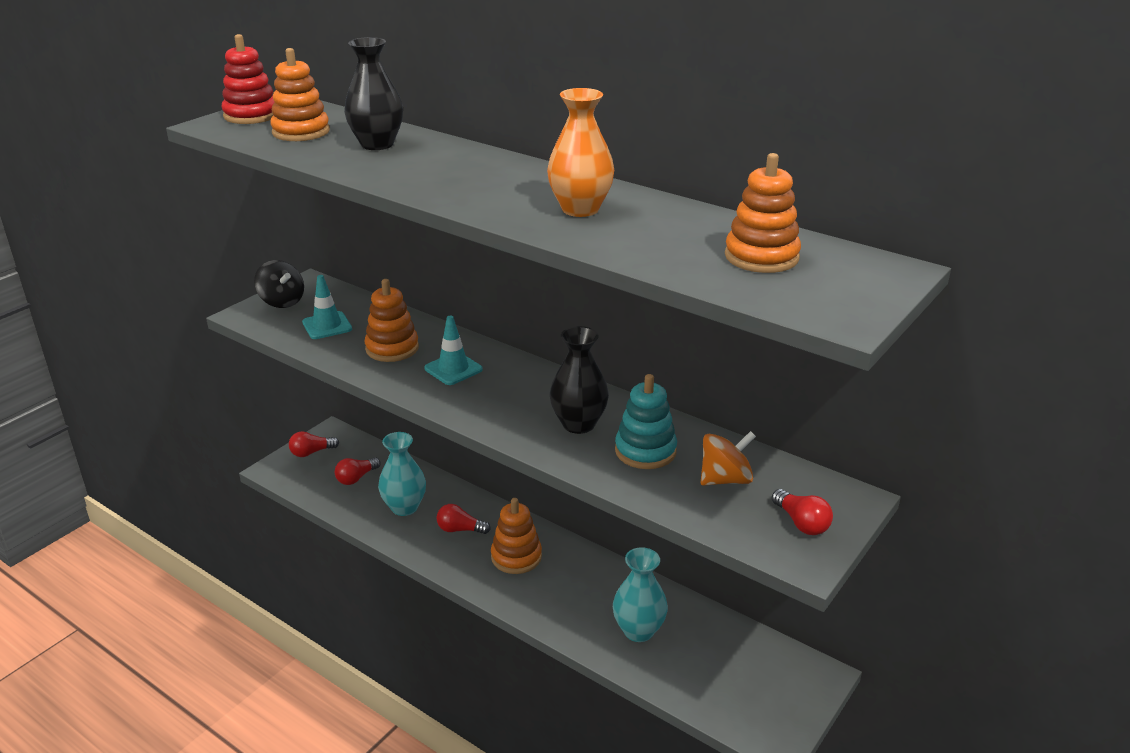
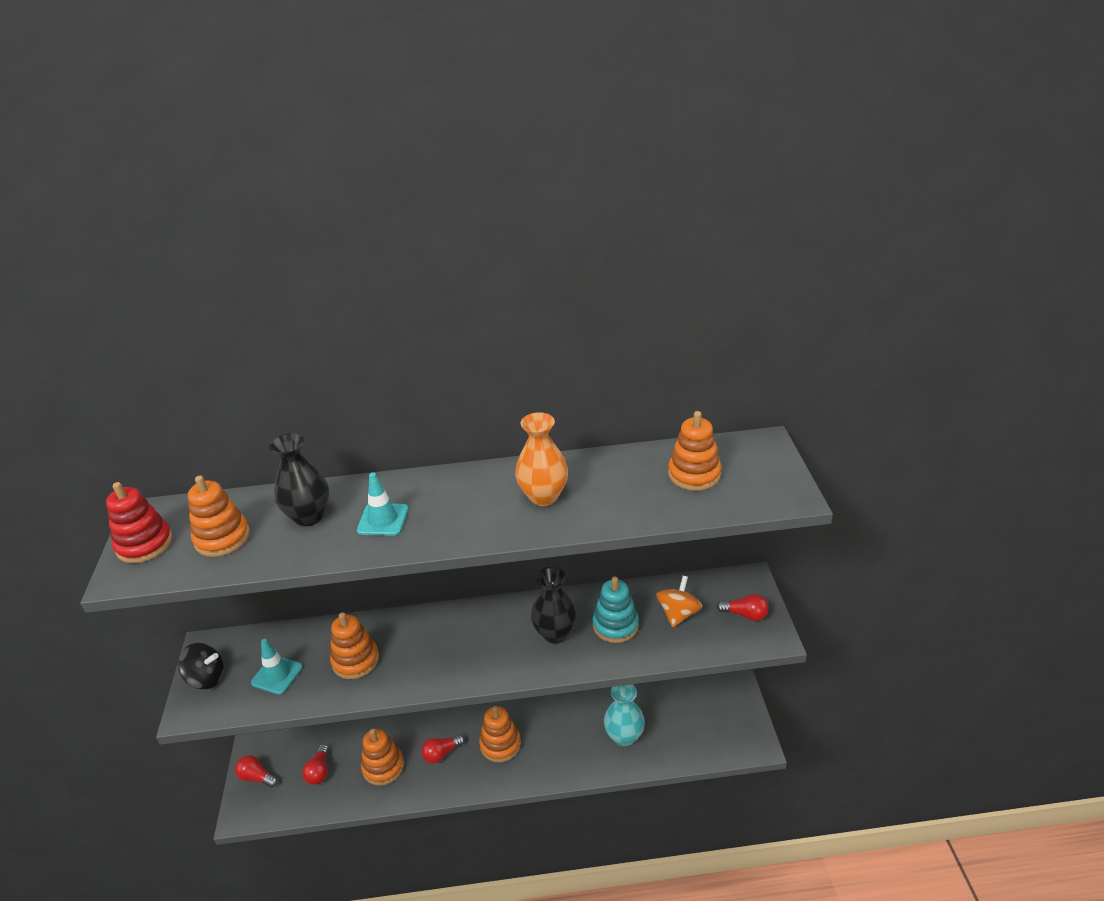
camera: 40 degrees left, 5 degrees up
(311, 452) = (256, 777): red light bulb -> red light bulb turned 90 degrees clockwise
(404, 507) = (383, 767): turquoise vase -> orange stacking toy
(453, 369) = (422, 647): turquoise traffic cone -> turquoise traffic cone (383, 520)

